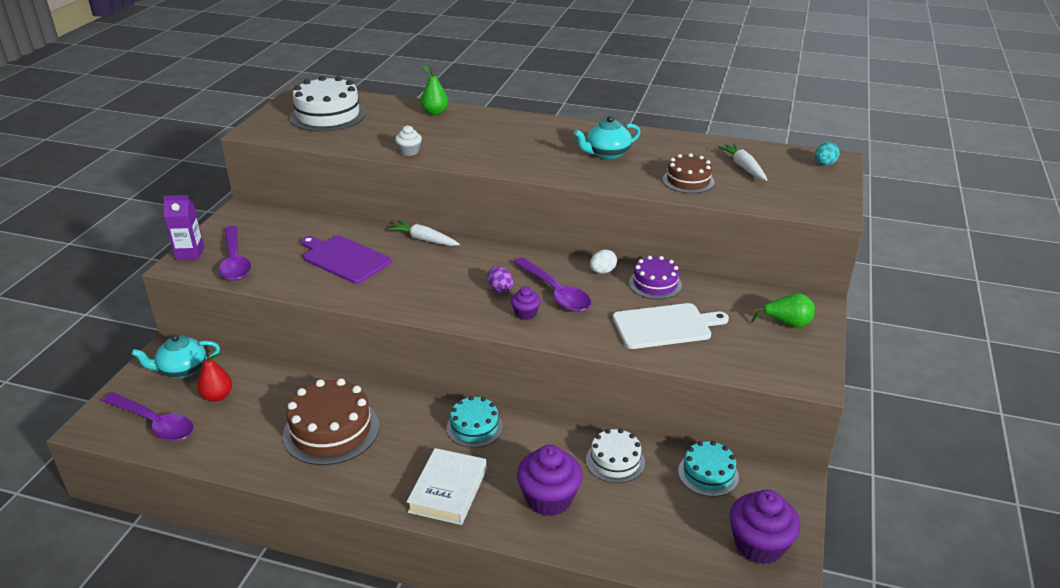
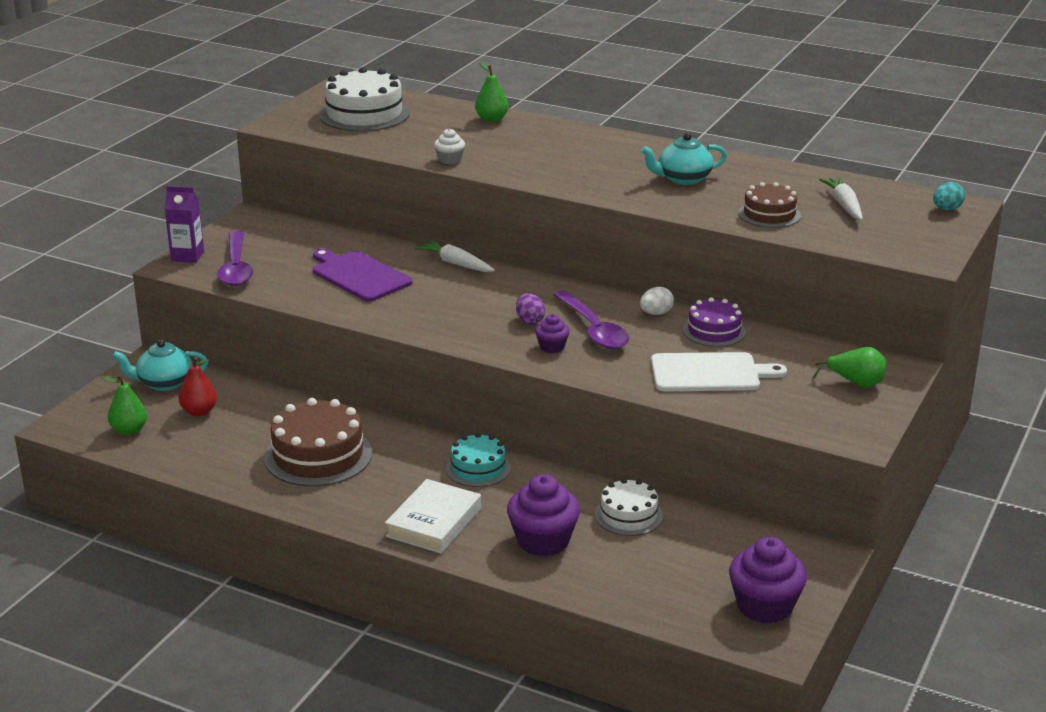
camera: 10 degrees right, 5 degrees down
(155, 423) = (129, 430): purple spoon -> green pear
(708, 474) = (731, 538): turquoise cake -> none

